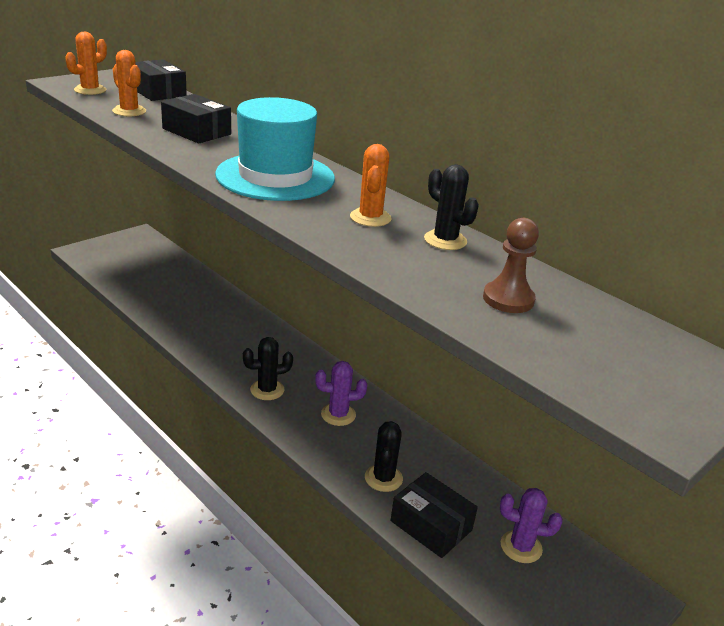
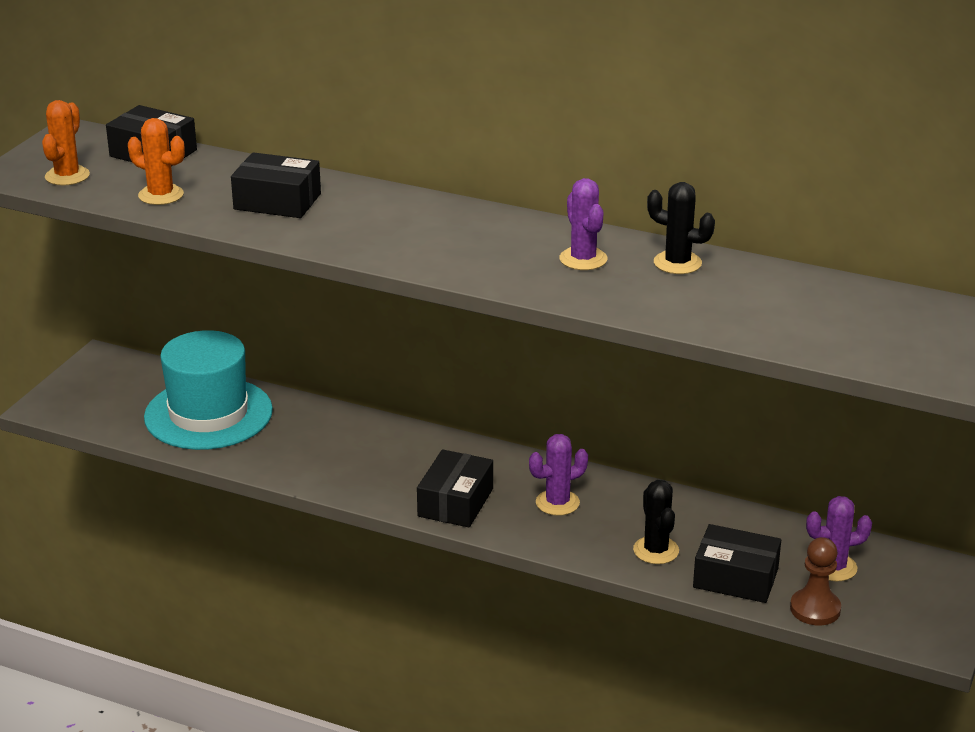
camera: 20 degrees left, 0 degrees up
(267, 390) = (455, 502): black cactus -> black box
(275, 176) = (435, 237): turquoise hat -> turquoise hat (208, 414)
(370, 218) = (583, 259): orange cactus -> purple cactus
(508, 299) = (784, 308): brown pawn -> brown pawn (815, 609)

